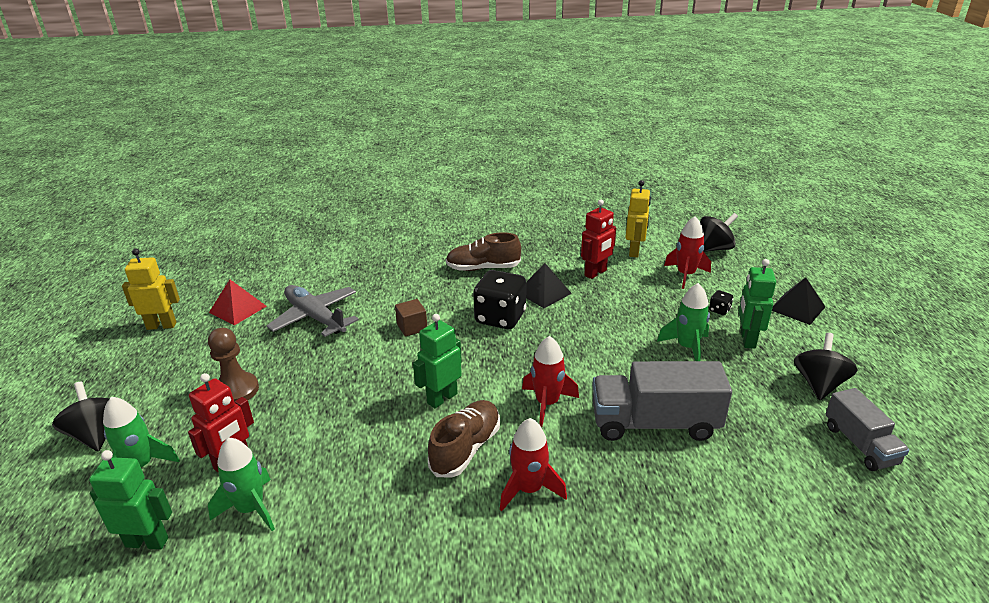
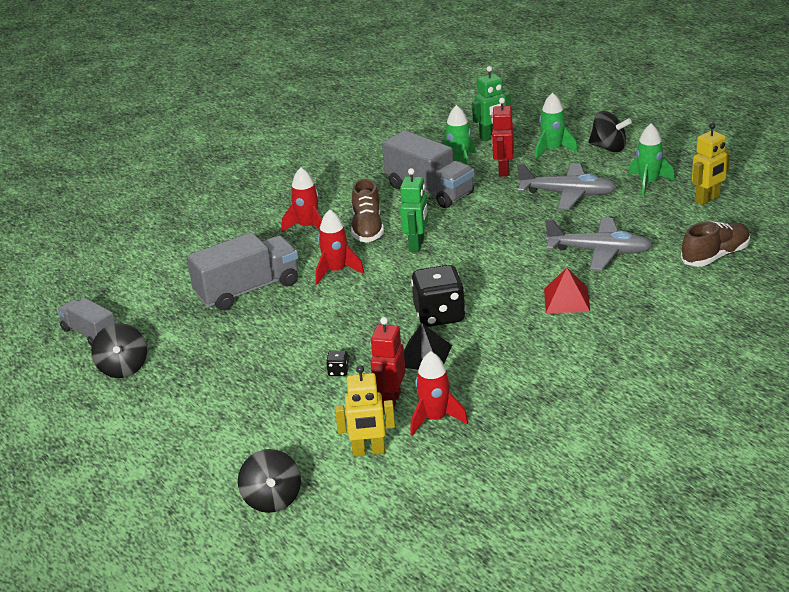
camera: 150 degrees right, 0 degrees up
(236, 390) = (567, 194): brown pawn -> grey plane
(238, 309) = (675, 231): red pyramid -> red pyramid (566, 300)
(340, 476) = (429, 190): none -> grey truck
(412, 327) = (506, 277): brown cube -> none
(483, 268) = (516, 357): brown shoe -> brown shoe (715, 256)
(634, 251) = (368, 451): yellow robot -> yellow robot turned 75 degrees counterclockwise
(685, 275) = (288, 440): red rocket -> red rocket (435, 419)
(687, 347) = (249, 356): green rocket -> green rocket (648, 183)
(714, 248) = (272, 499): black spinning top -> black spinning top turned 45 degrees counterclockwise
(719, 310) = (233, 408): black dice -> black dice (338, 371)
(747, 340) = (195, 386): green robot -> none
(797, 308) = (151, 444): black pyramid -> none

